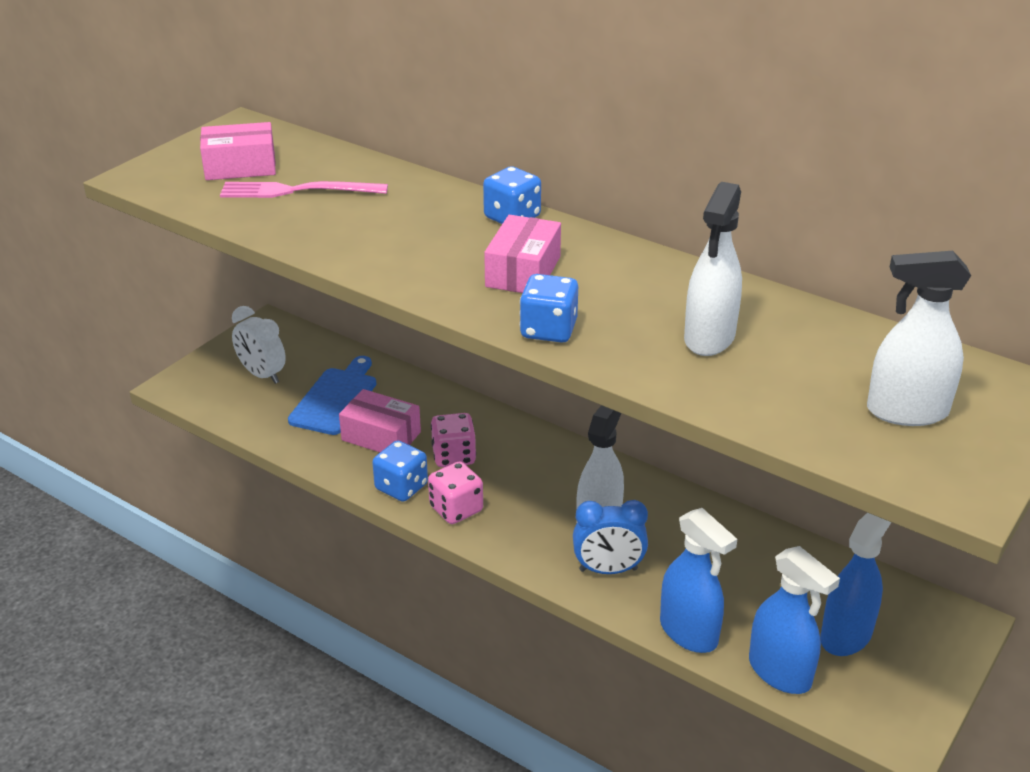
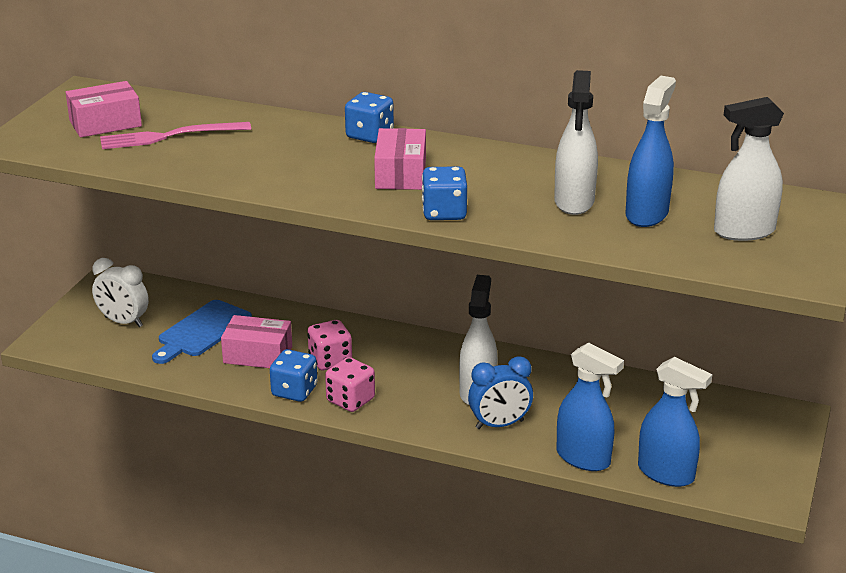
camera: 15 degrees left, 5 degrees down
(335, 398) = (202, 331): blue cutting board -> blue cutting board turned 150 degrees counterclockwise
(846, 635) = (707, 439): blue spray bottle -> blue spray bottle (647, 214)

